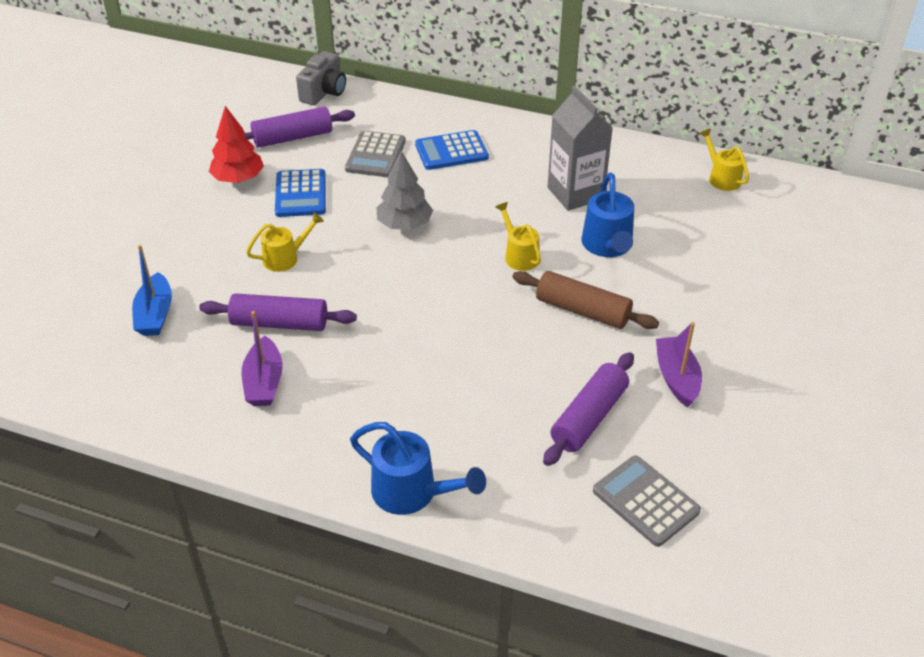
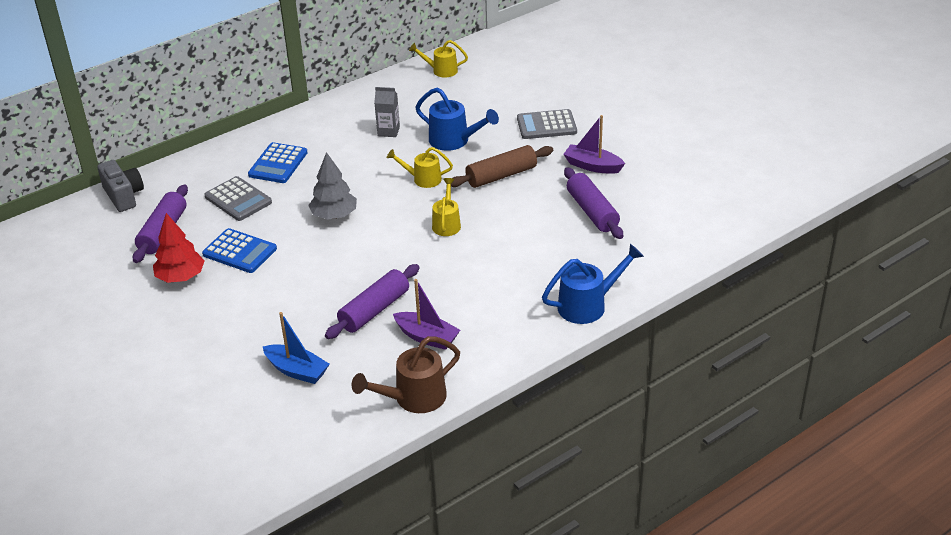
camera: 55 degrees left, 5 degrees down
(162, 417) = (413, 399): none -> brown watering can
(286, 258) = (306, 284): yellow watering can -> yellow watering can (447, 223)
(575, 193) = (388, 131): grey carton -> grey carton, size x0.56
(645, 501) = (673, 218): grey calculator -> grey calculator (546, 125)

